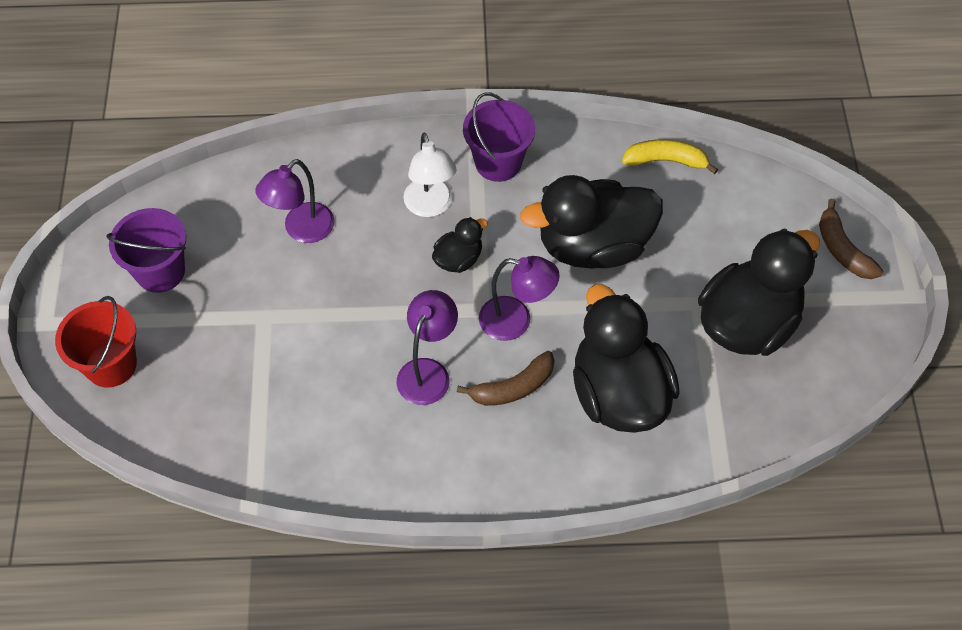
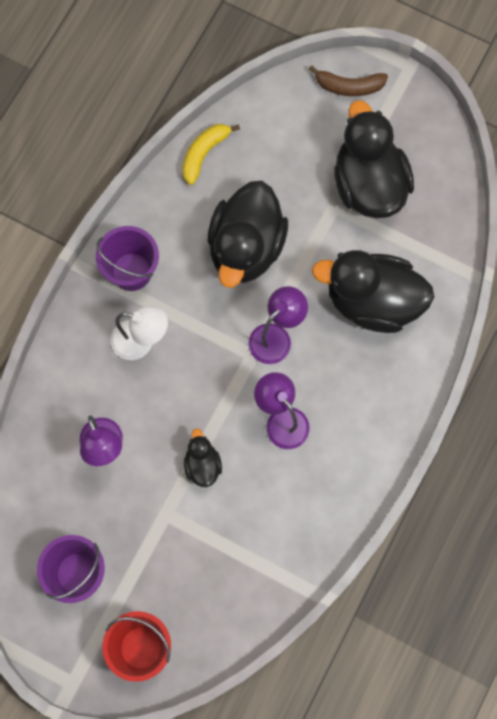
camera: 60 degrees left, 15 degrees up
(458, 259) = (200, 348): black duck -> black duck (202, 465)
(513, 387) = (328, 369): brown banana -> none

